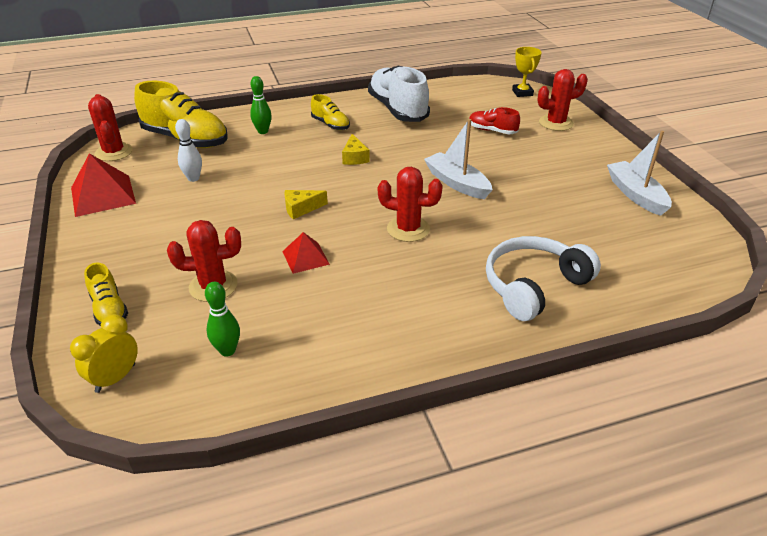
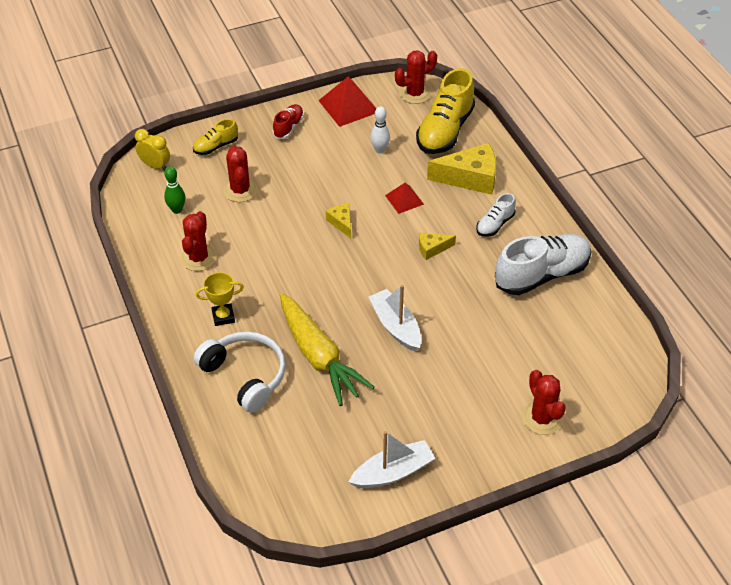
camera: 85 degrees right, 10 degrees up
(263, 131) = (470, 178): green bowling pin -> yellow cheese
(305, 257) = (275, 234): red pyramid -> red pyramid (404, 199)
(330, 125) = (495, 224): yellow shoe -> white shoe
(408, 229) = (317, 293): red cactus -> red cactus (198, 258)
(457, 183) = (396, 326): white boat -> white boat turned 75 degrees counterclockwise
(492, 130) = (510, 357): red shoe -> red shoe (288, 127)
(500, 231) = (319, 357): none -> yellow carrot
(522, 93) = (618, 391): yellow trophy -> yellow trophy (223, 317)

